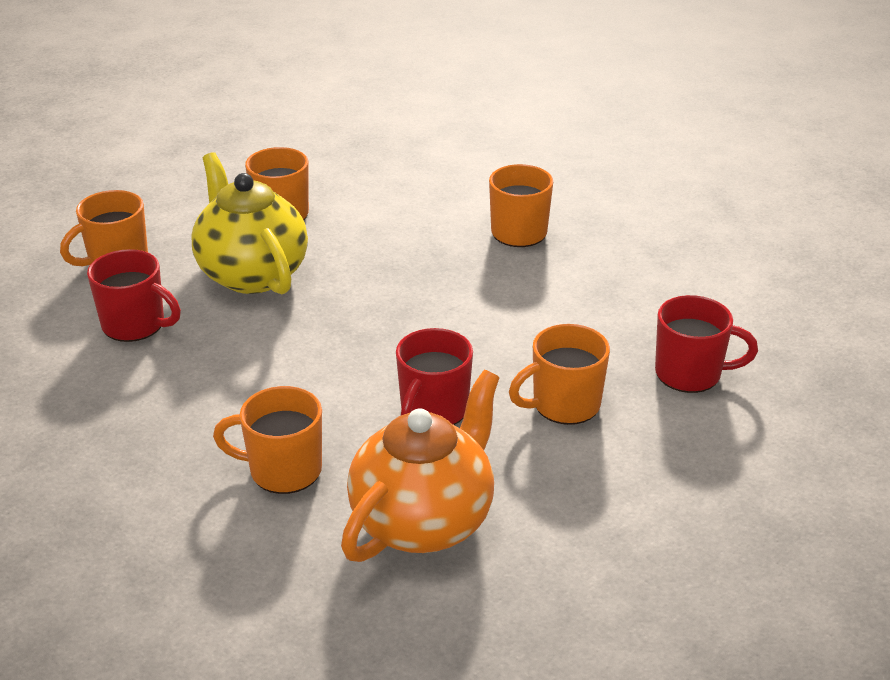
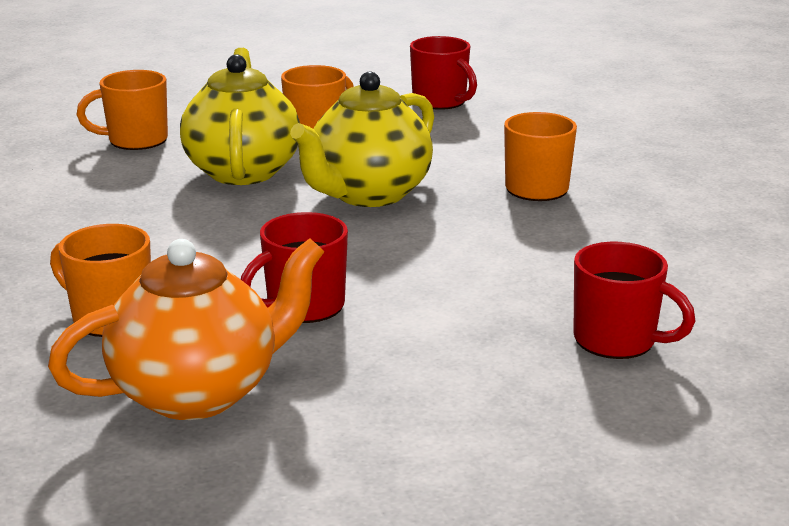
camera: 25 degrees right, 10 degrees down
(135, 325) = (102, 185): red mug -> red mug (440, 102)
(386, 274) = (368, 194): none -> yellow teapot
(564, 405) = (445, 334): orange mug -> none

